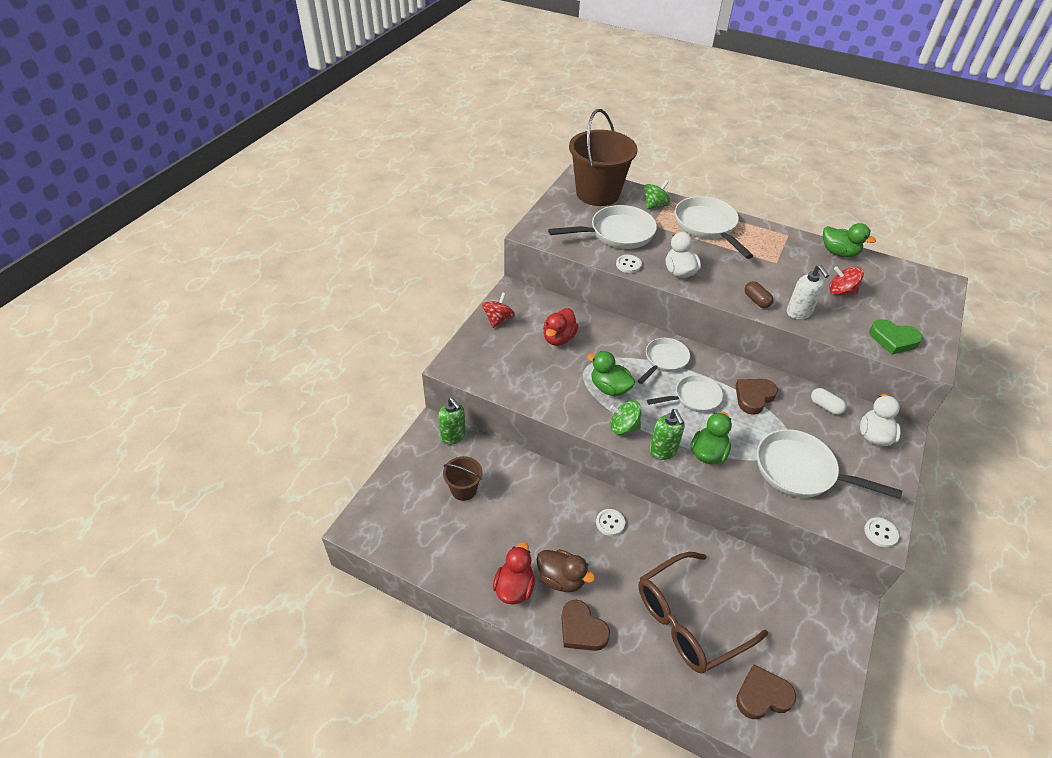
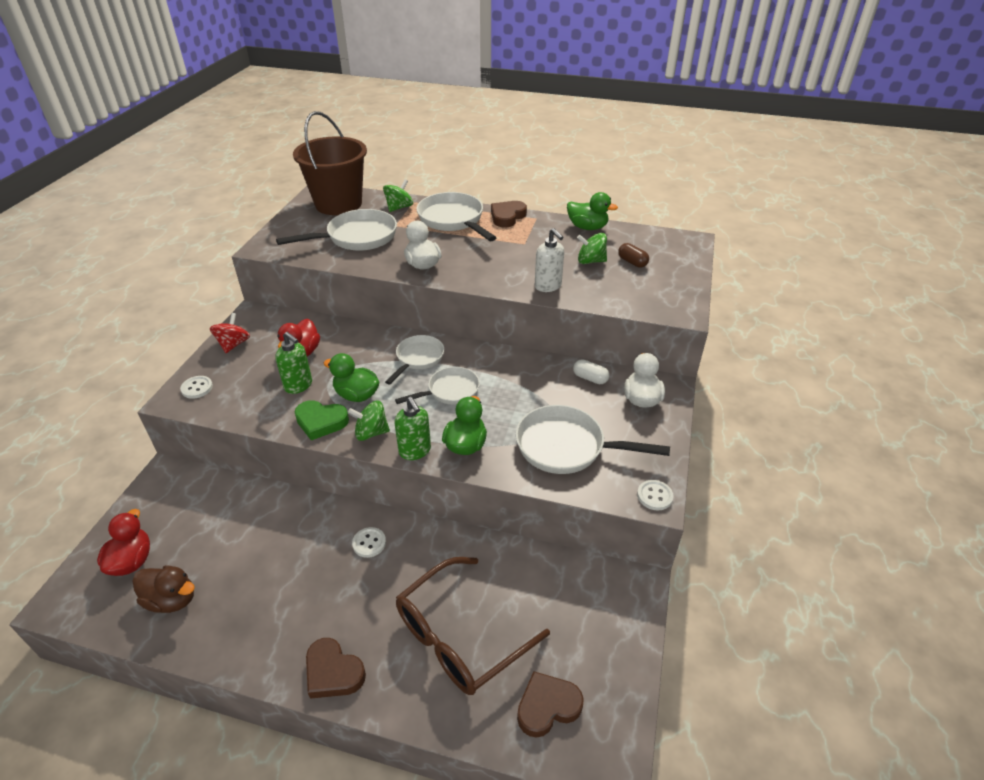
camera: 10 degrees left, 5 degrees down
(453, 436) = (187, 479): green soap dispenser -> green soap dispenser (298, 385)
(464, 489) = (196, 536): brown bucket -> none
(514, 587) = (252, 638): red duck -> red duck (132, 561)
(561, 579) = (310, 617): brown duck -> brown duck (172, 599)
(628, 265) = (367, 265): white button -> white button (197, 388)
(753, 397) = (514, 380): brown heart -> brown heart (507, 217)
(756, 300) = (504, 280): brown capsule -> brown capsule (632, 262)
(841, 291) = (590, 261): red spinning top -> green spinning top
(893, 339) = (645, 298): green heart -> green heart (321, 422)

